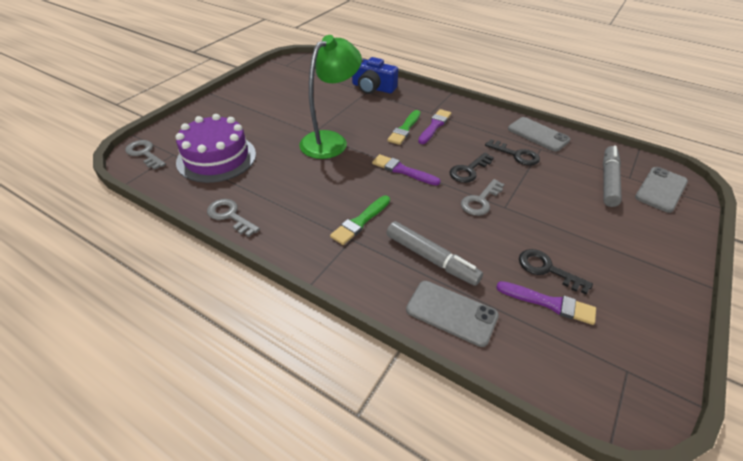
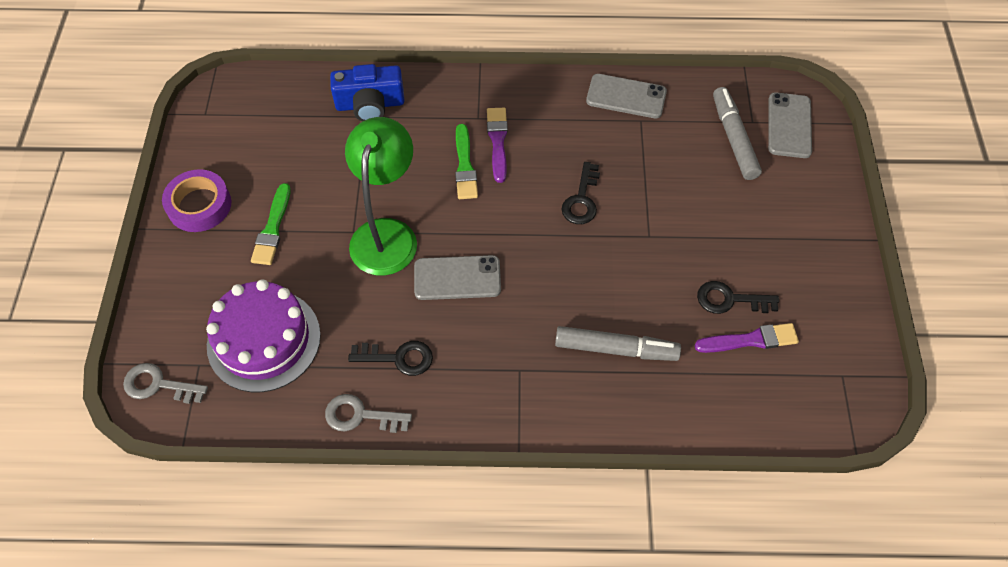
camera: 30 degrees left, 15 degrees up
(246, 94) = (199, 205): none -> purple tape
(360, 221) = (512, 341): green brush -> green brush (272, 228)
(402, 170) = (508, 239): purple brush -> none
(451, 313) = (672, 402): grey phone -> grey phone (457, 278)
(480, 201) = (620, 241): grey key -> none
(516, 155) = (619, 145): black key -> black key (398, 358)

